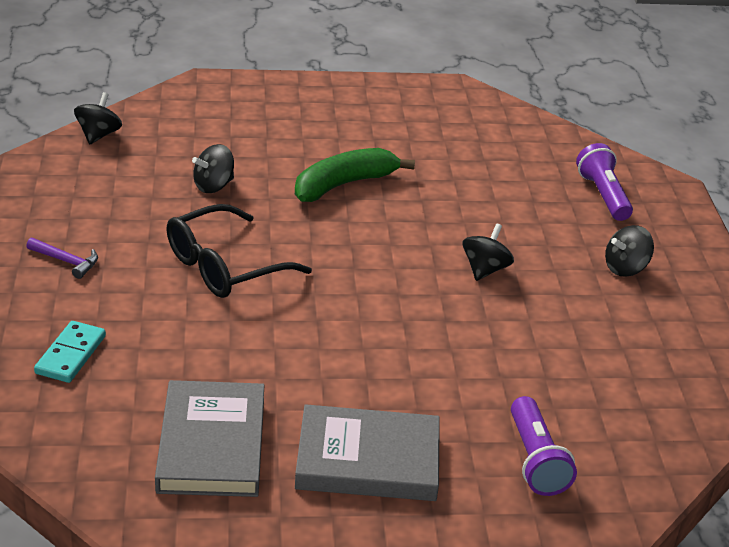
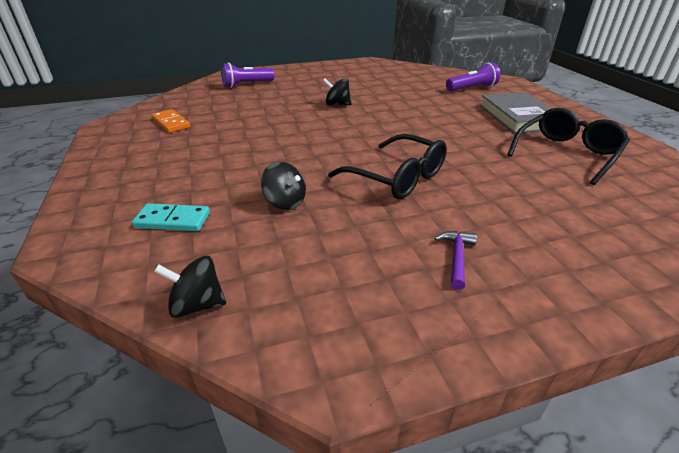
camera: 100 degrees left, 0 degrees up
(70, 354) = (564, 221): turquoise domino -> turquoise domino (172, 220)
(212, 444) = (566, 153): grey book -> black glasses
(344, 184) = (261, 149): green banana -> none
(450, 128) = (171, 123): none -> orange domino
(625, 268) = (314, 79): black spinning top -> none

